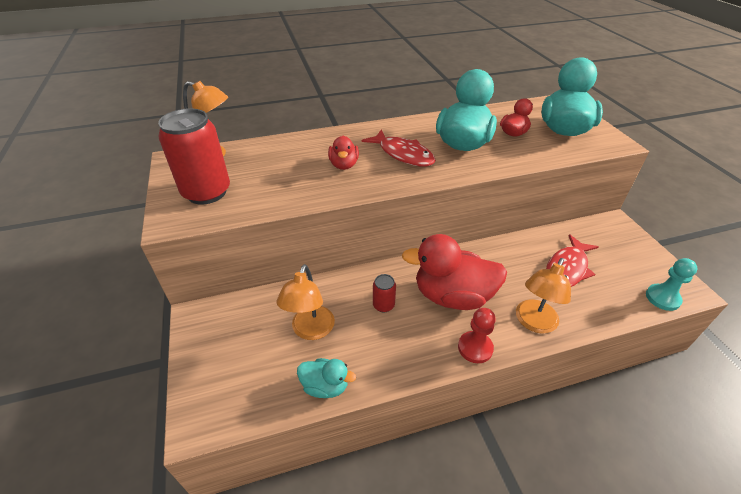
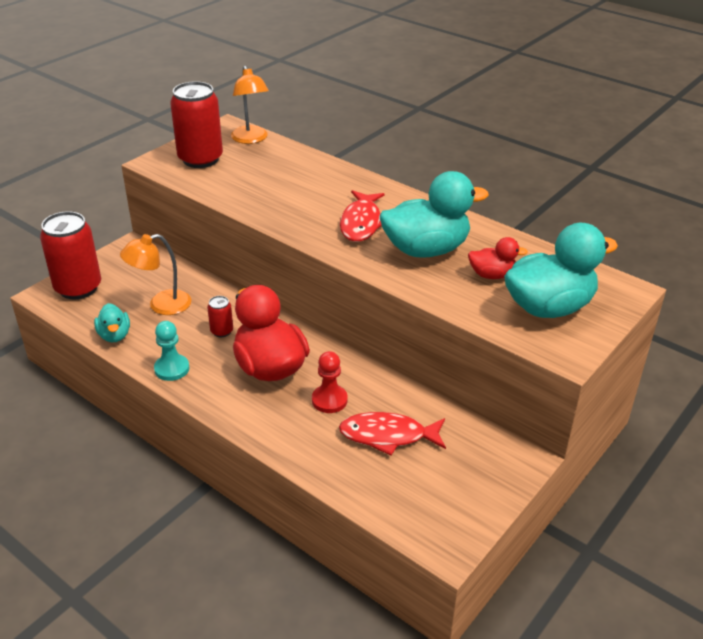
camera: 55 degrees right, 5 degrees down
(217, 387) = (78, 288): none -> red can
(344, 165) = (306, 200): red duck -> none
(475, 348) = (216, 401): red pawn -> red pawn (329, 400)
(533, 323) = (280, 430): orange lamp -> none
(662, 298) = (409, 524): turquoise pawn -> turquoise pawn (172, 369)

